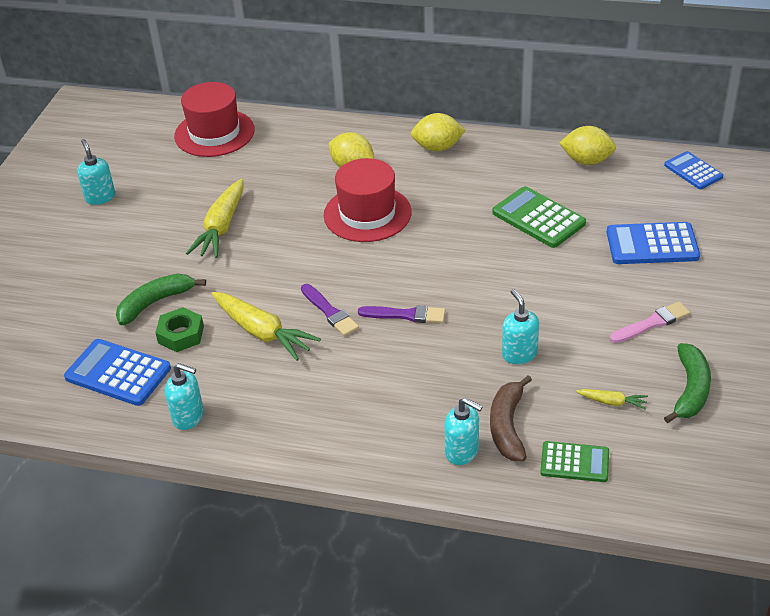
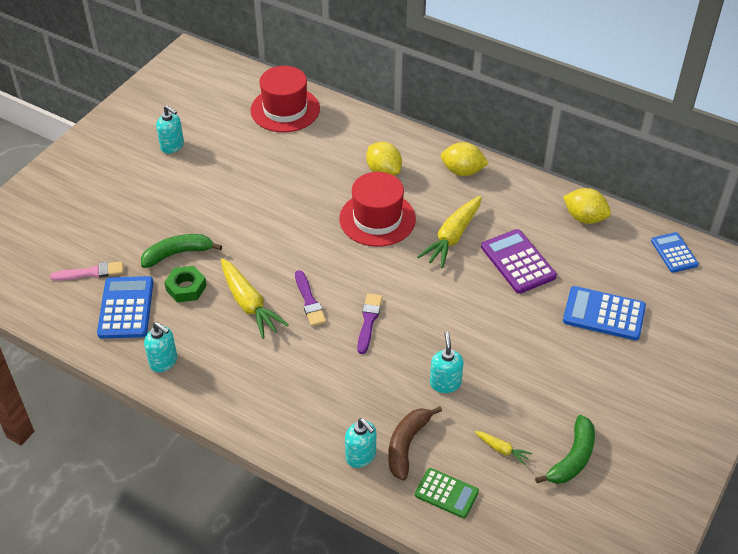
camera: 15 degrees right, 5 degrees up
(100, 197) = (172, 146): turquoise soap dispenser -> turquoise soap dispenser turned 135 degrees clockwise
(118, 373) = (126, 308): blue calculator -> blue calculator turned 45 degrees clockwise
(221, 228) = (255, 200): yellow carrot -> yellow carrot (452, 238)
(406, 315) = (368, 321): purple brush -> purple brush turned 105 degrees counterclockwise
(538, 218) = (518, 262): green calculator -> purple calculator
(652, 323) = (569, 387): pink brush -> pink brush (91, 272)

